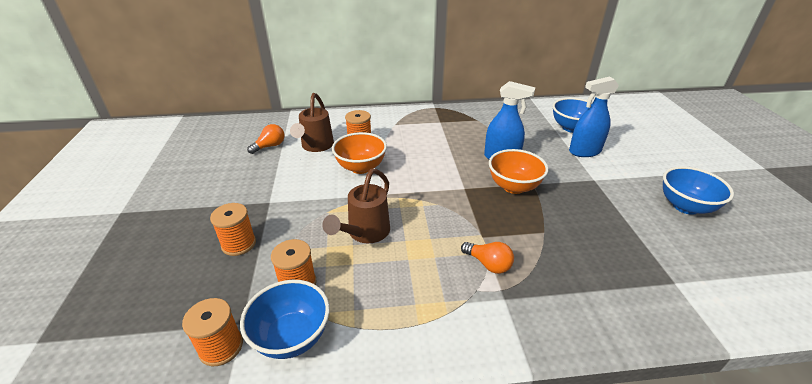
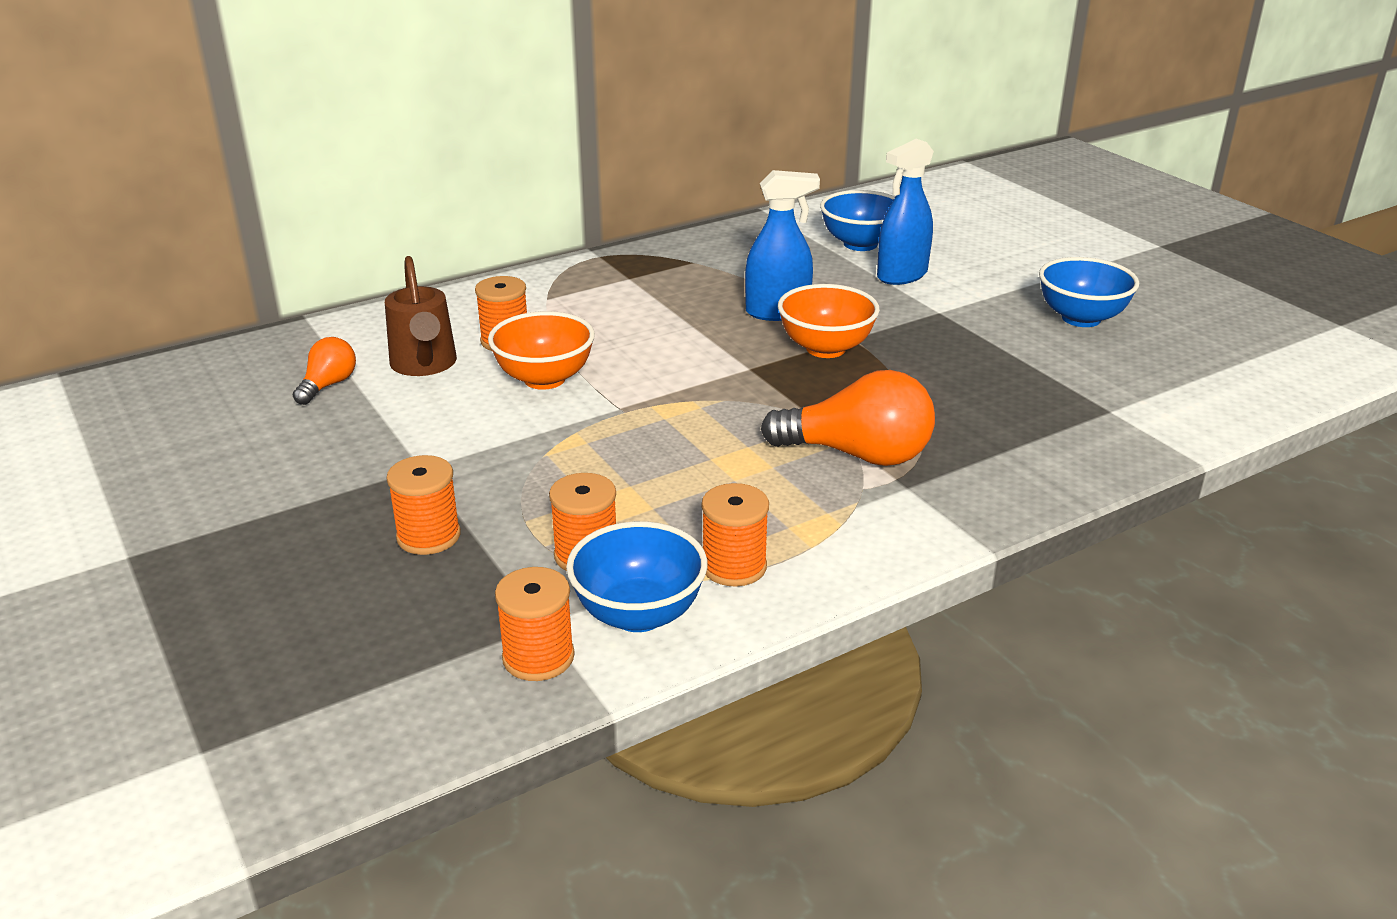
camera: 25 degrees left, 5 degrees down
(365, 233) = (637, 466): brown watering can -> none
(366, 322) = (734, 567): none -> orange spool
(488, 264) = (857, 455): orange light bulb -> orange light bulb, size x1.86

